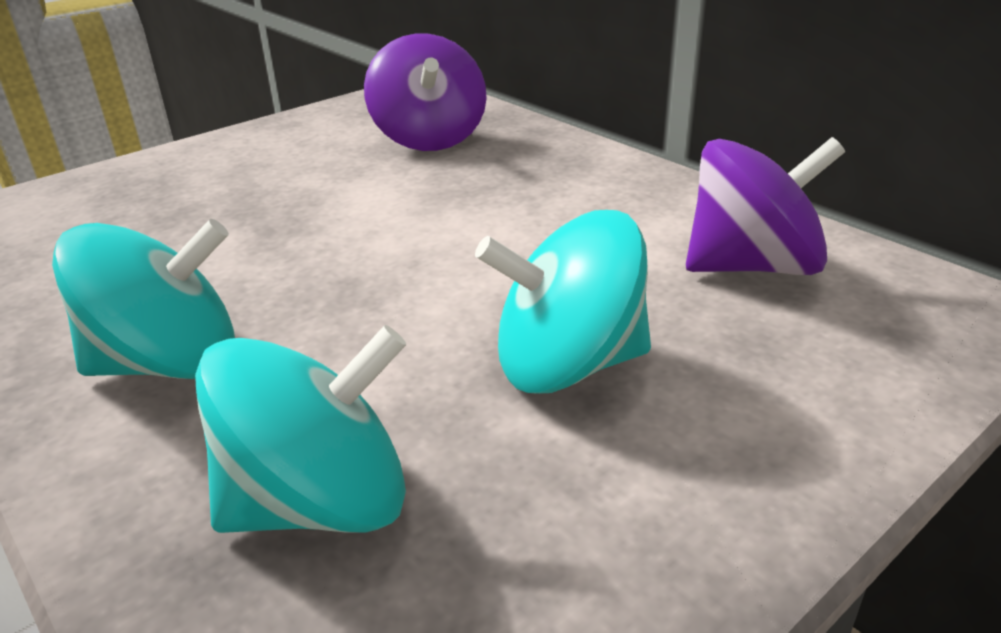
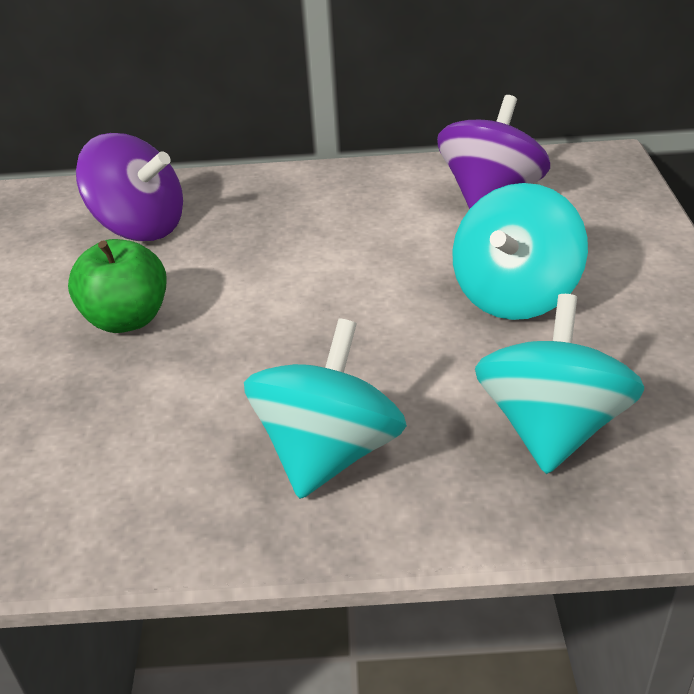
camera: 50 degrees left, 5 degrees up
(292, 189) = (127, 319): none -> green apple

